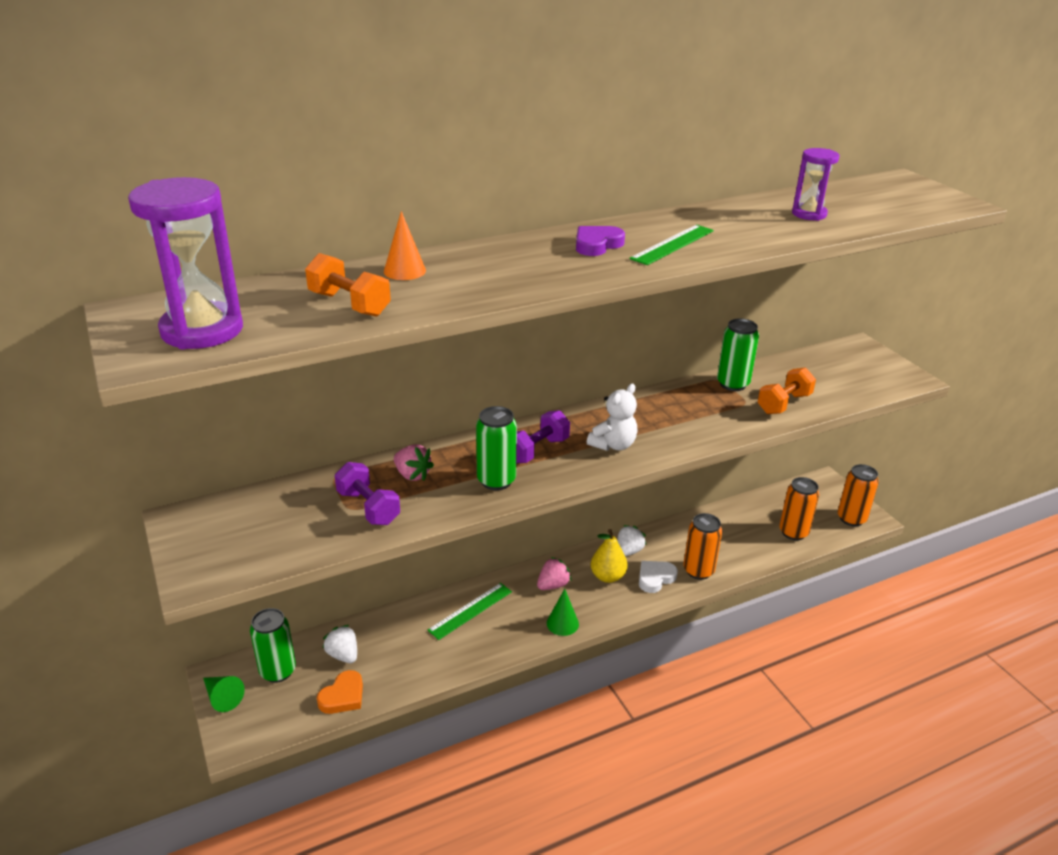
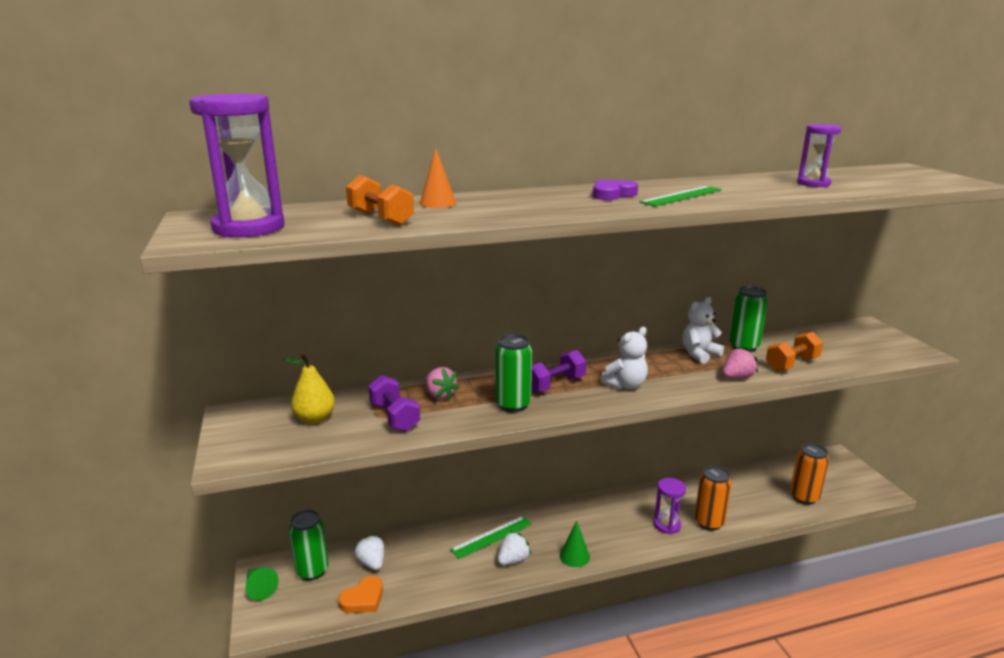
camera: 10 degrees right, 10 degrees down
(553, 585) = (570, 522): pink strawberry -> pink strawberry (737, 377)
(607, 576) = (622, 519): yellow pear -> yellow pear (314, 418)
(628, 551) = (644, 500): white strawberry -> white strawberry (513, 560)
(655, 578) = (667, 525): white heart -> purple hourglass
(687, 397) = (699, 354): none -> white teddy bear
(851, 519) = (862, 490): orange can -> none

